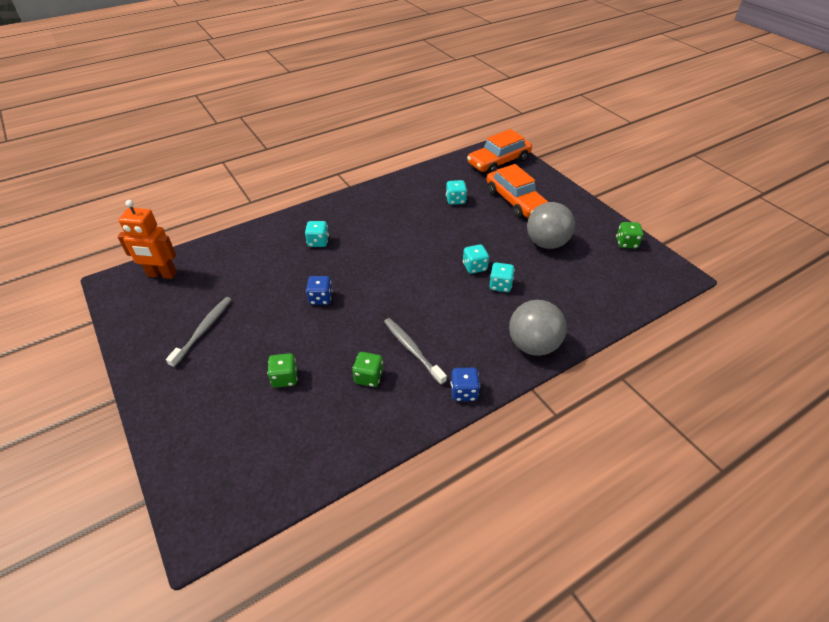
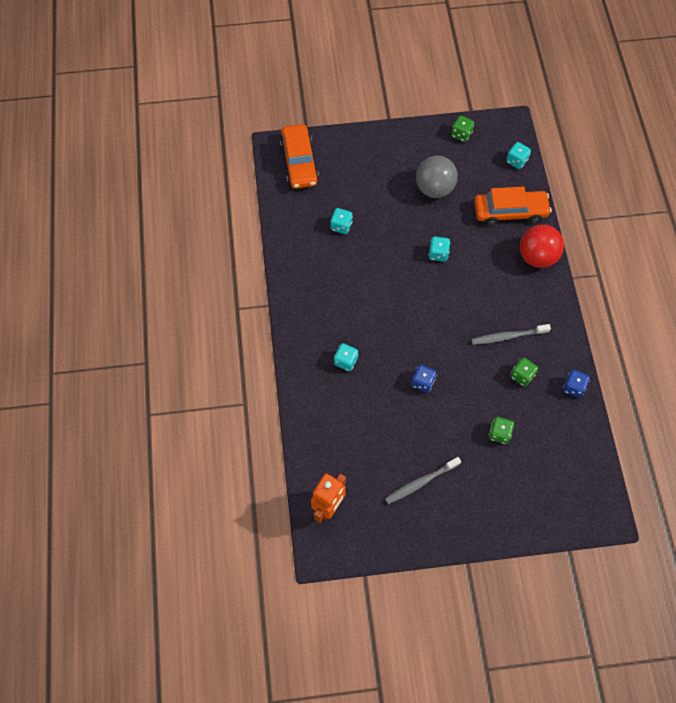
camera: 65 degrees left, 20 degrees up
(204, 330) = (420, 482): grey toothbrush -> grey toothbrush turned 75 degrees counterclockwise
(464, 392) = (560, 320): blue dice -> blue dice (573, 387)
(500, 285) = (467, 246): turquoise dice -> turquoise dice (516, 161)
(515, 201) = (367, 181): orange car -> orange car (510, 212)
(533, 345) = (537, 256): grey ball -> red ball

